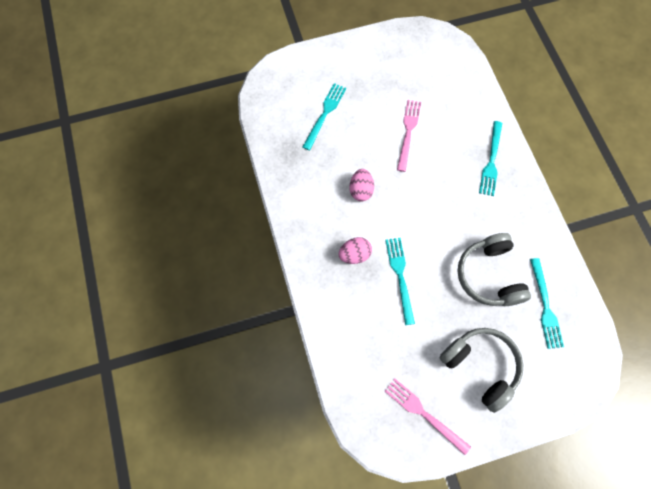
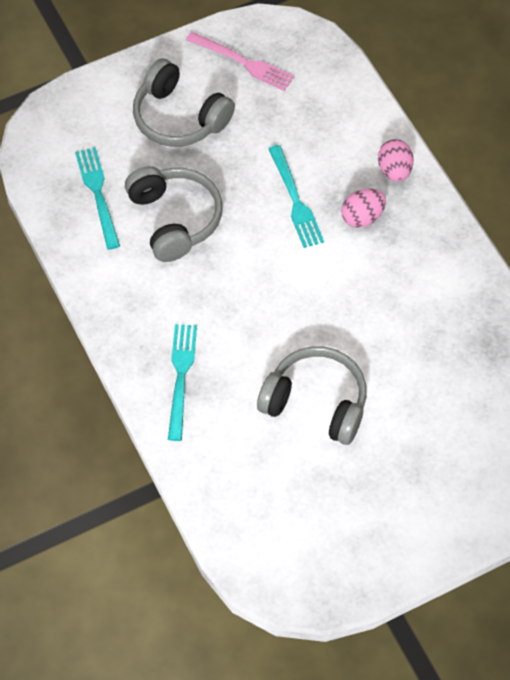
camera: 170 degrees right, 10 degrees down
(325, 114) = (455, 411): turquoise fork -> none
(361, 190) = (372, 303): pink egg -> pink egg (394, 170)
(408, 132) = (316, 402): pink fork -> grey headphones

